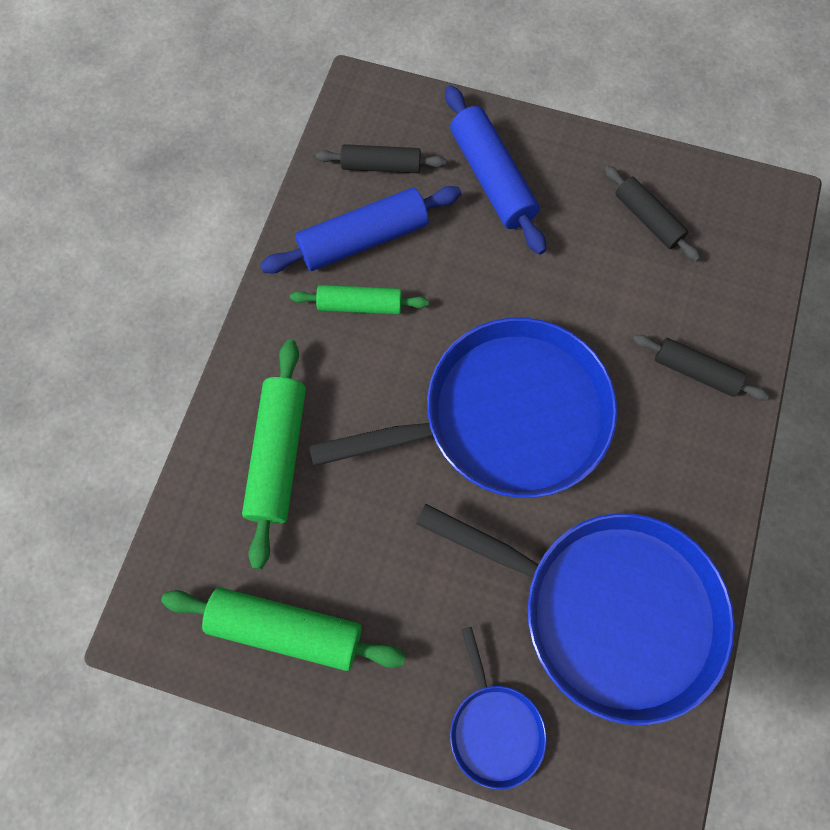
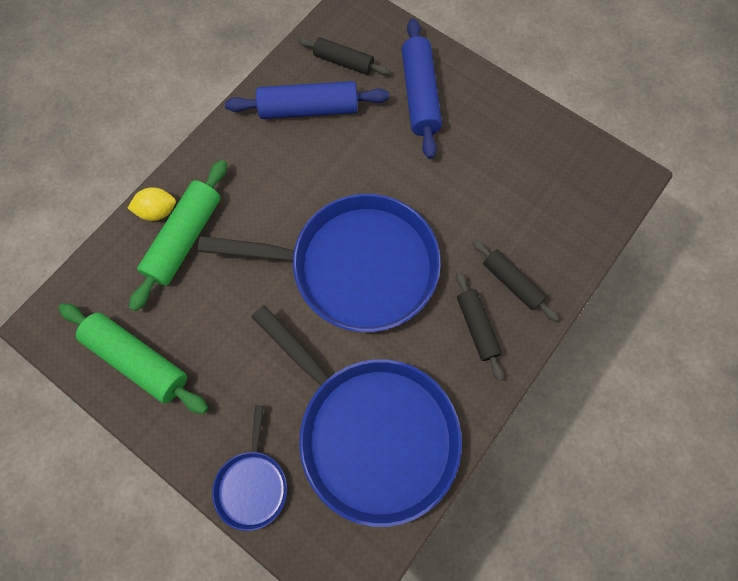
camera: 20 degrees right, 0 degrees up
(228, 432) = (158, 211): none -> yellow lemon
(360, 305) = (286, 154): green rolling pin -> none
(647, 219) = (523, 160): black rolling pin -> black rolling pin (476, 327)

